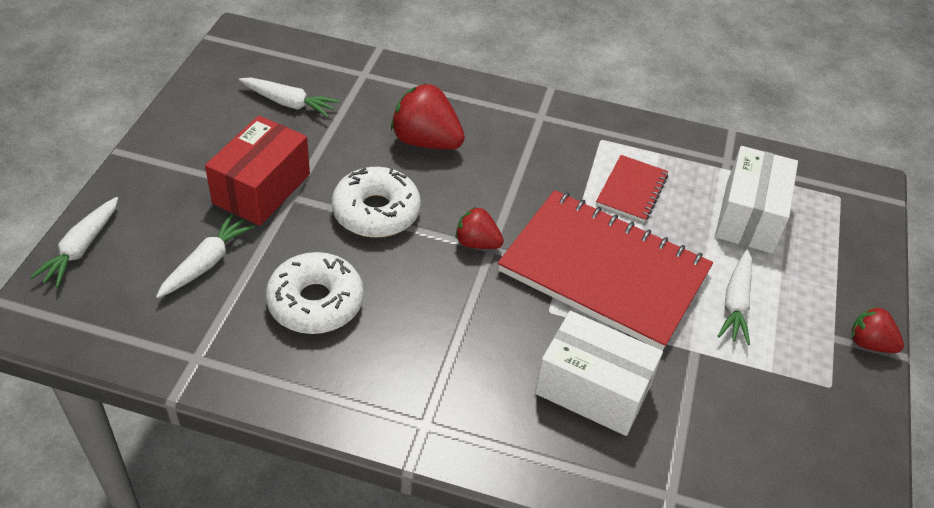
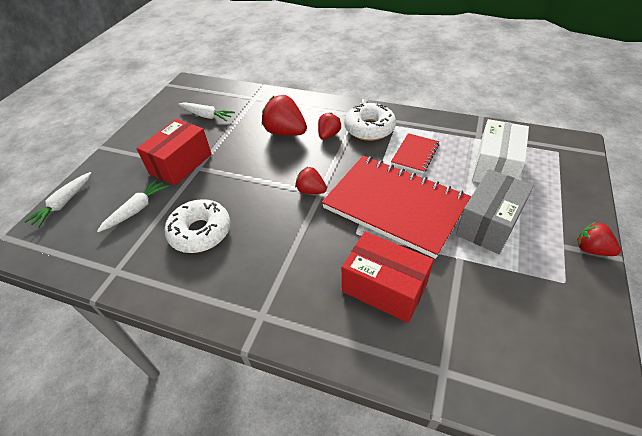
camera: 10 degrees right, 0 degrees up
(376, 212) = (248, 174): white donut -> white donut (369, 128)
(496, 150) = (328, 135): none -> red strawberry
(592, 390) = (384, 288): white box -> red box
(735, 303) = (488, 223): white carrot -> grey box

